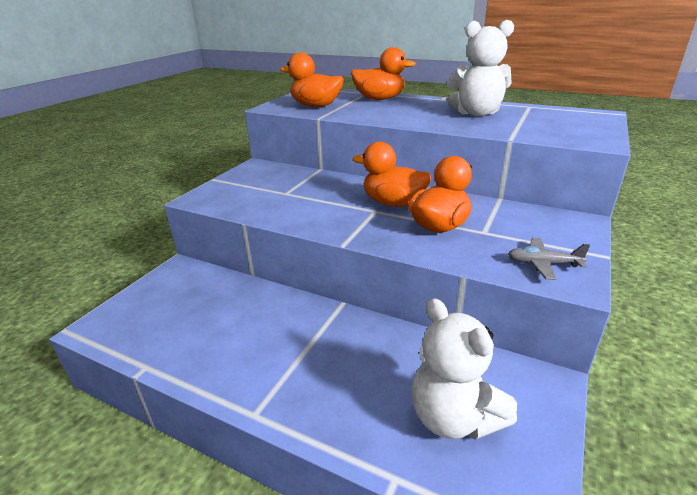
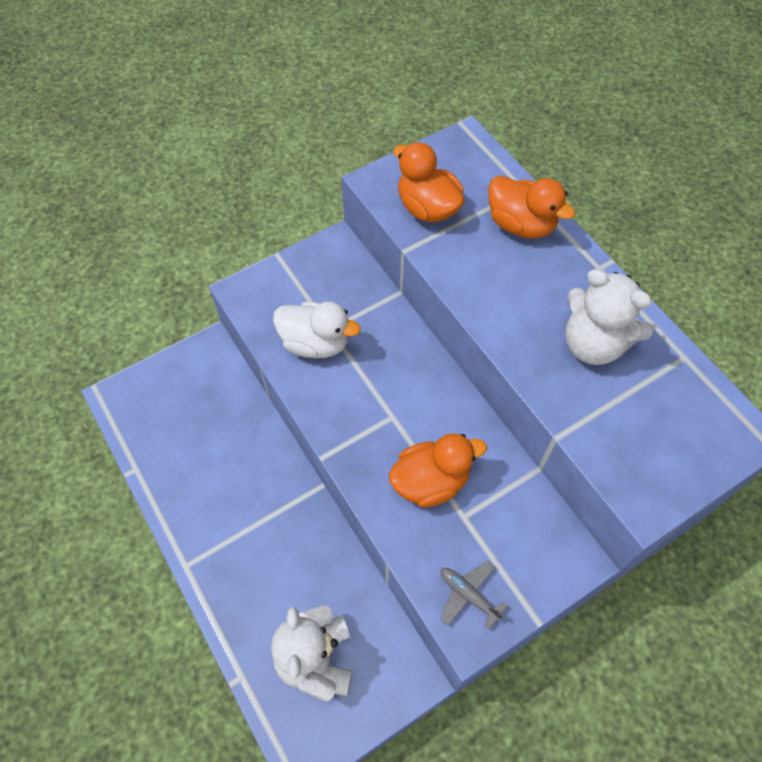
camera: 30 degrees right, 30 degrees up
(280, 201) = (315, 343): none -> white duck
(393, 203) = (420, 413): orange duck -> none

